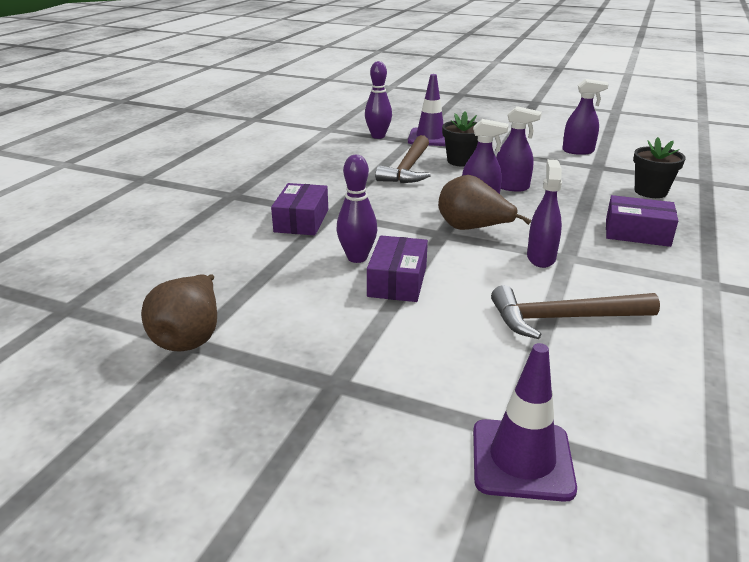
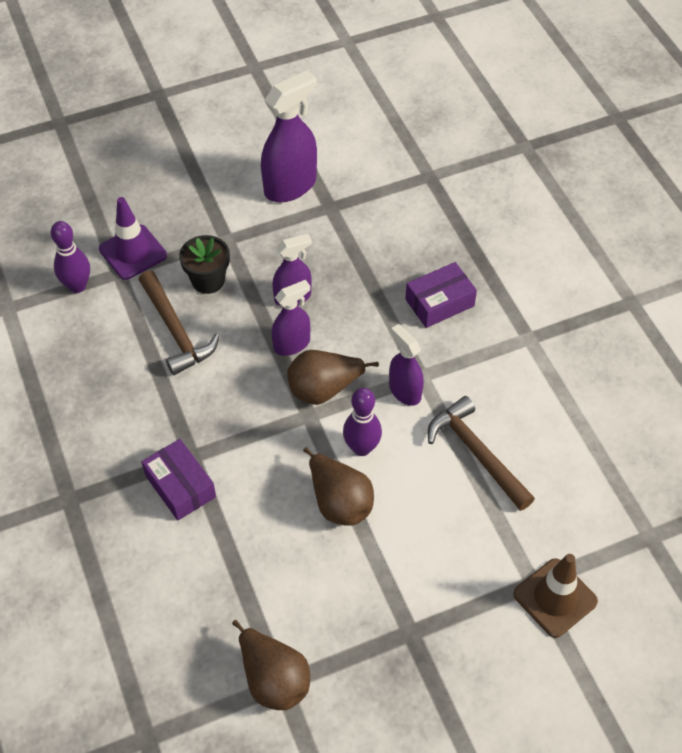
camera: 45 degrees left, 25 degrees up
(357, 258) = (281, 498): purple bowling pin -> purple bowling pin (361, 448)
(397, 281) = (339, 502): purple box -> brown pear
(522, 459) = (555, 598): purple traffic cone -> brown traffic cone
(564, 318) = (476, 453): brown hammer -> brown hammer turned 105 degrees clockwise
(578, 151) = (290, 186): purple spray bottle -> purple spray bottle, size x1.65
(650, 192) = (402, 225): black flower pot -> none

